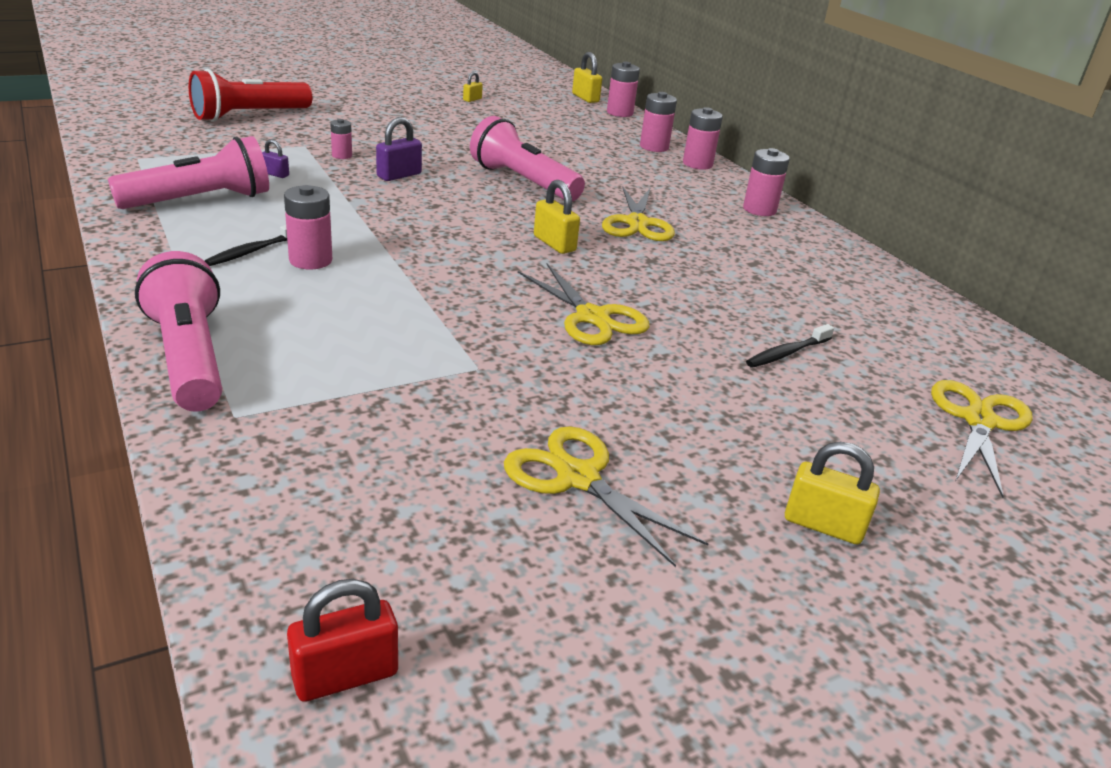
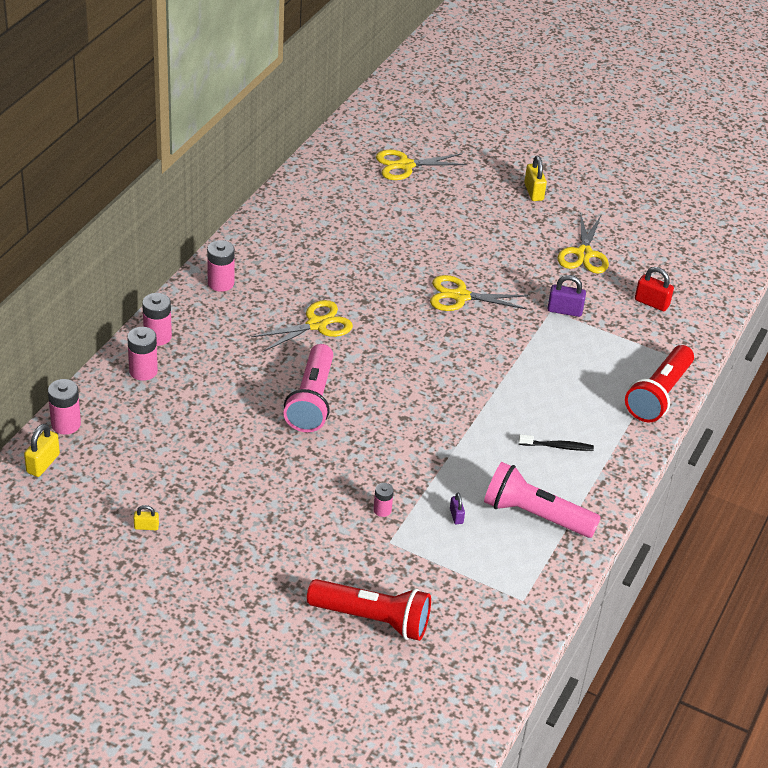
camera: 125 degrees left, 10 degrees up
(189, 357) = (659, 395): pink flashlight -> red flashlight
(310, 260) = (537, 419): pink battery -> none
(345, 675) = (721, 262): red padlock -> red padlock (651, 303)
(399, 175) = (379, 461): purple padlock -> purple padlock (564, 310)
(554, 244) = (393, 344): yellow padlock -> none
(592, 317) = (460, 296): yellow scissors -> yellow scissors turned 105 degrees counterclockwise
(787, 353) = (414, 227): black toothbrush -> none

